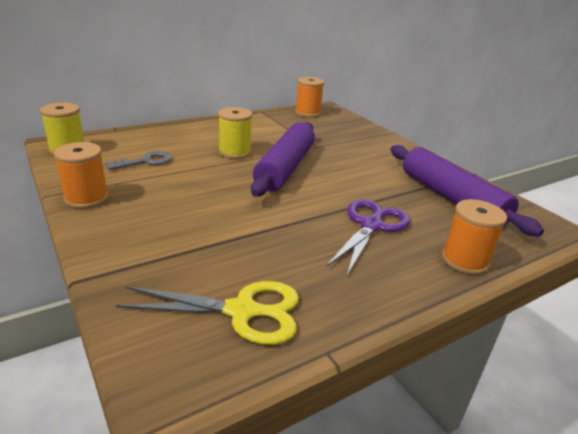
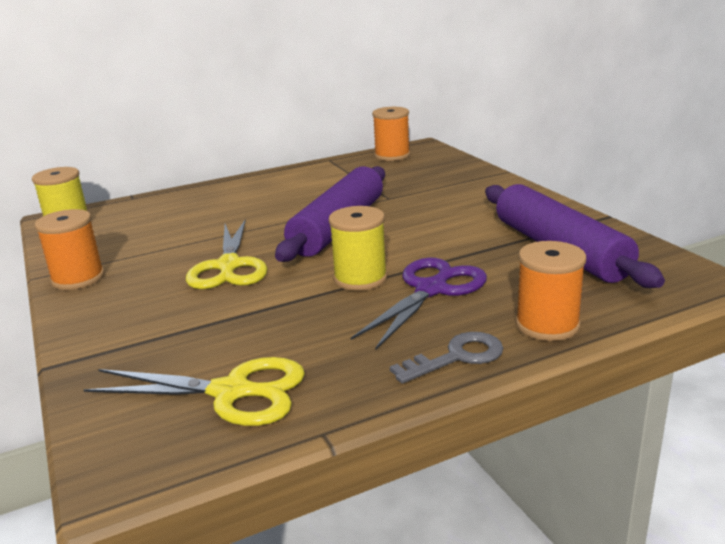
camera: 10 degrees right, 5 degrees down
(146, 161) = (160, 232): grey key -> grey key (457, 357)
(209, 196) = (229, 266): none -> yellow scissors
(235, 152) = (276, 213): yellow spool -> yellow spool (360, 279)

